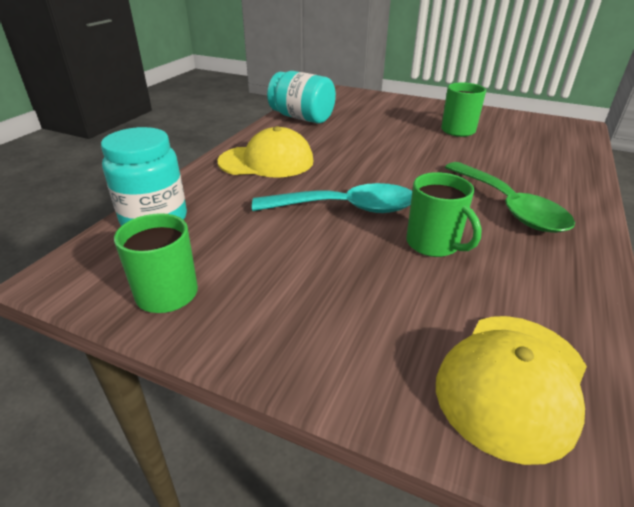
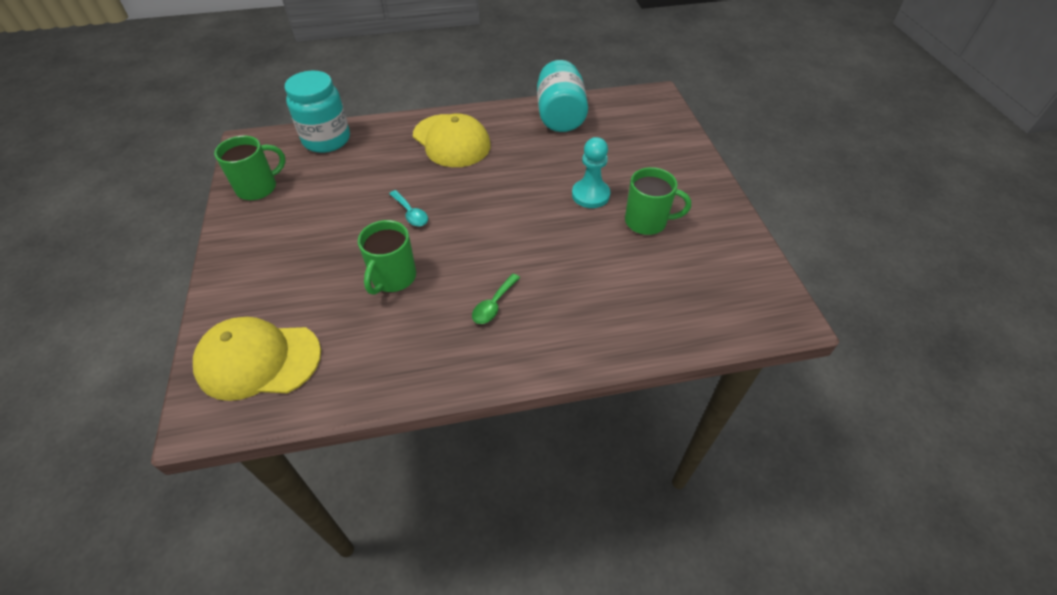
camera: 55 degrees right, 15 degrees up
(346, 208) = (411, 213): turquoise spoon -> turquoise spoon, size x0.46
(409, 136) = (590, 195): none -> turquoise pawn
(509, 207) = (493, 305): green spoon -> green spoon, size x0.46

